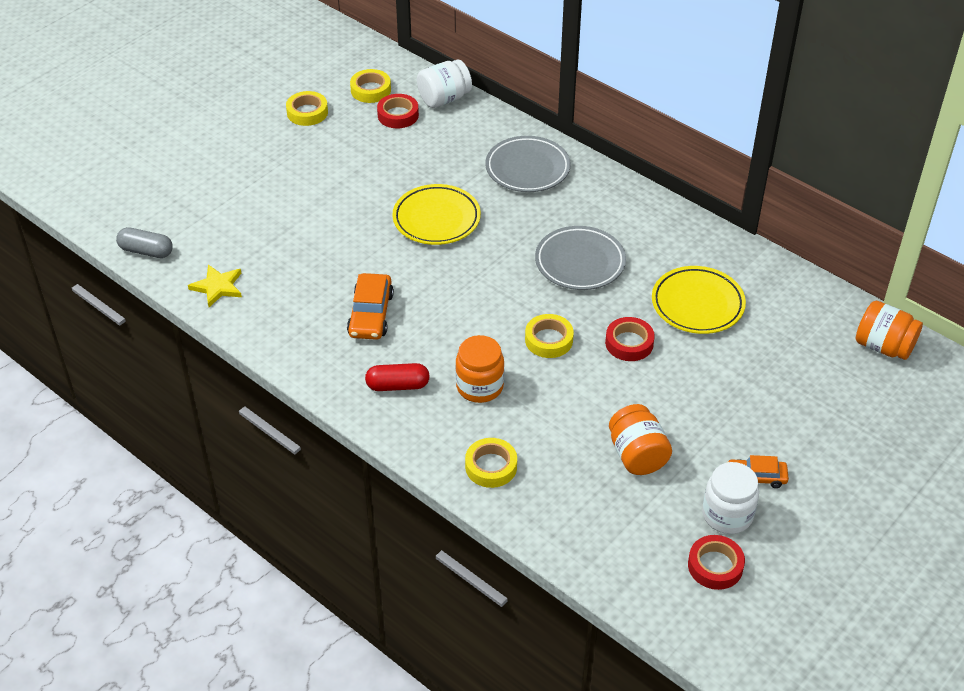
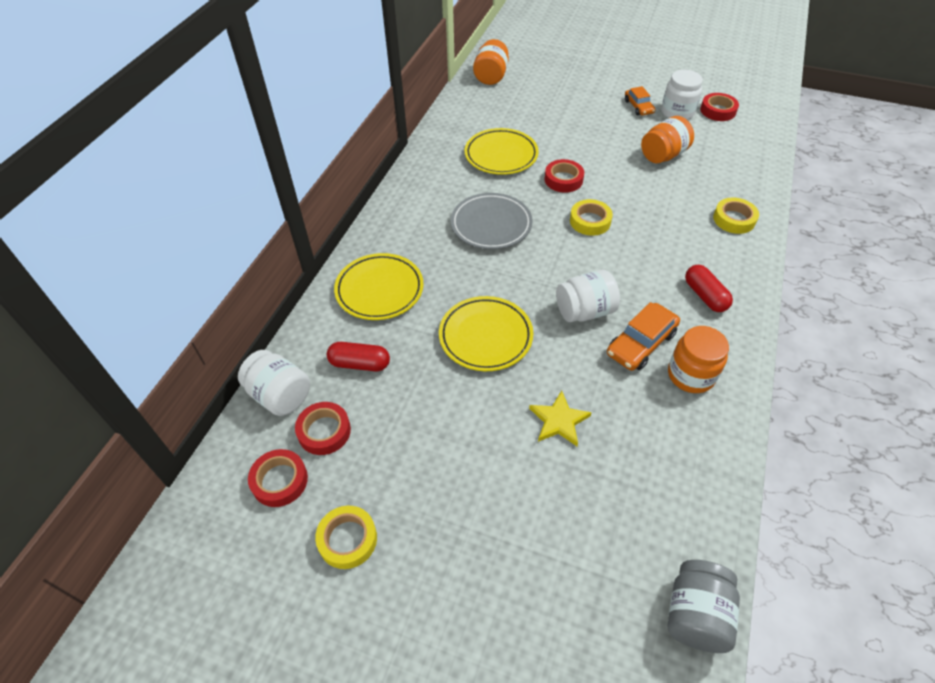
camera: 110 degrees left, 5 degrees up
(146, 251) = (695, 614): grey capsule -> grey jar
(218, 287) = (696, 496): yellow star -> yellow star (559, 421)
(370, 90) = (280, 481): yellow tape -> red tape
(370, 314) = (641, 343): orange car -> orange car turned 150 degrees clockwise
(428, 291) = (584, 311): none -> white jar
(450, 143) = (360, 364): none -> red capsule
(479, 386) = (666, 246): orange jar -> orange jar (690, 375)
(527, 168) = (379, 290): grey plate -> yellow plate

